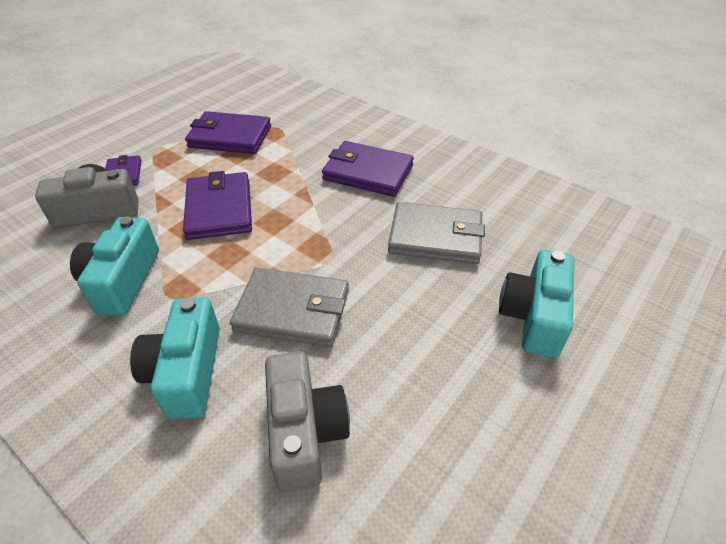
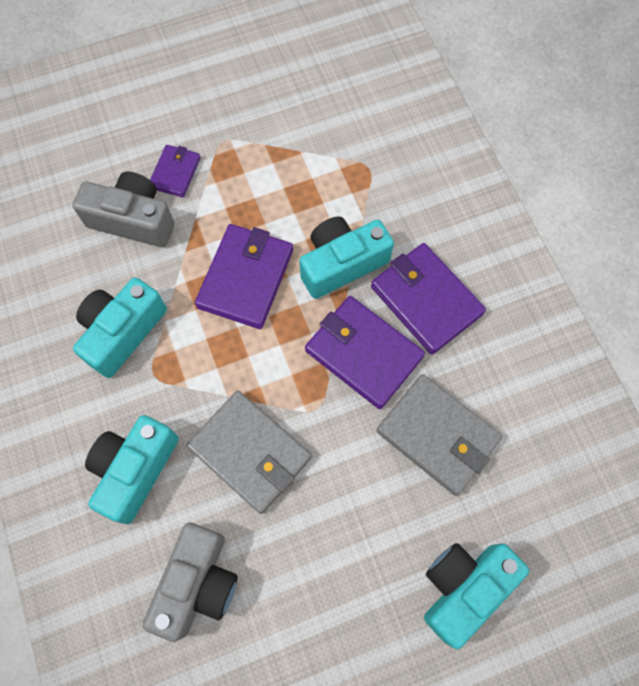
camera: 30 degrees right, 25 degrees up
(230, 137) = (308, 160): purple wallet -> purple wallet (363, 353)
(292, 176) = (342, 264): none -> turquoise camera

